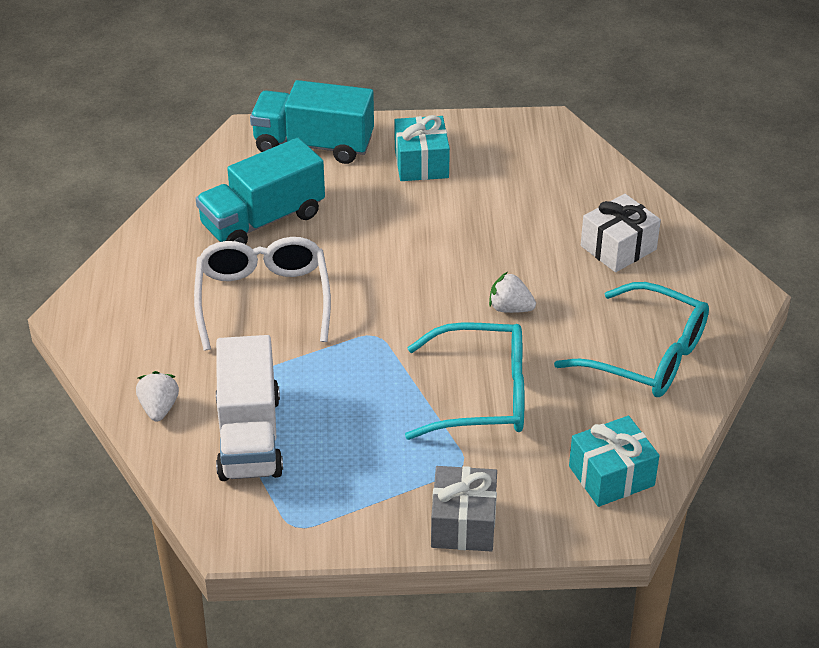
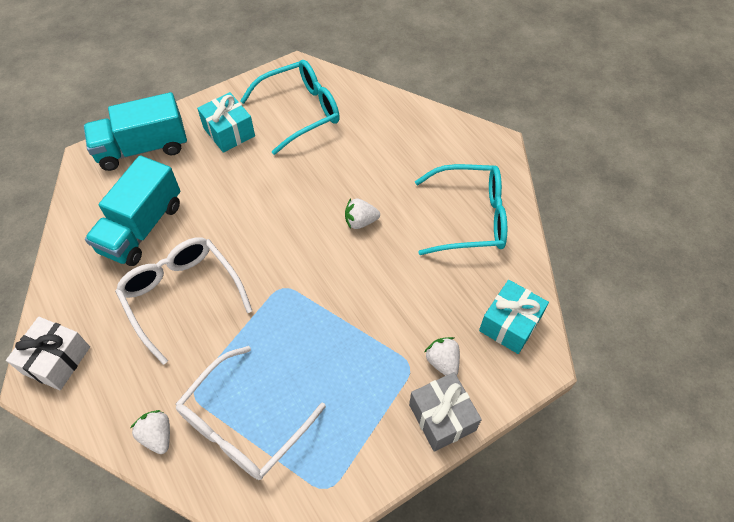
camera: 30 degrees left, 15 degrees up
(249, 436) = (243, 424): white truck -> white glasses
(482, 395) = (386, 302): turquoise glasses -> turquoise glasses (300, 111)
(503, 476) = (442, 362): none -> white strawberry
(618, 248) = (399, 143): white gift -> white gift (57, 360)

